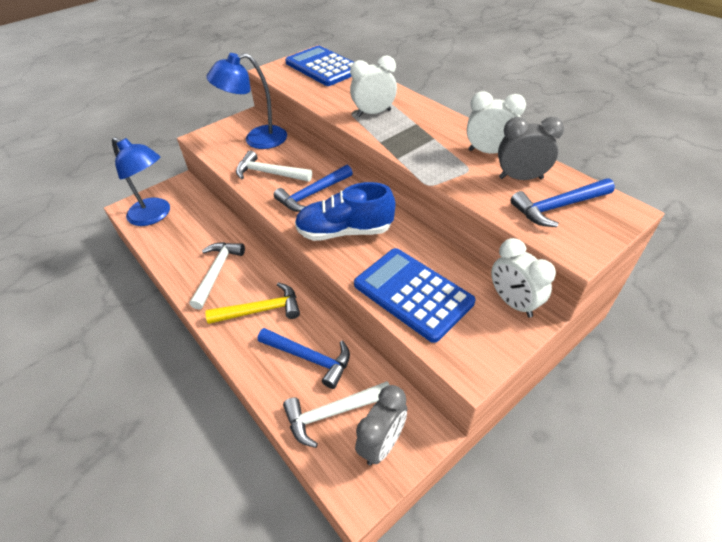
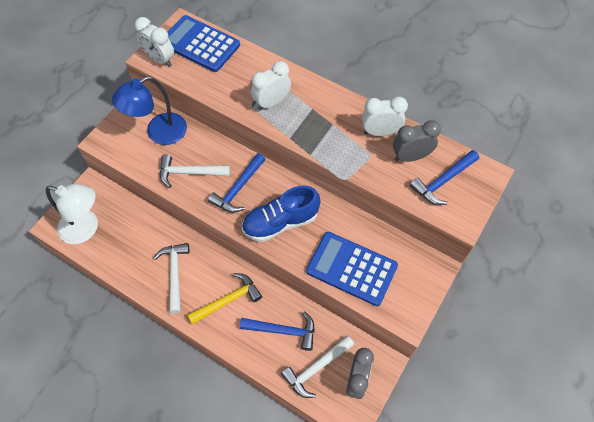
camera: 20 degrees left, 15 degrees up
(155, 215) = (86, 228): blue lamp -> white lamp
(513, 302) = (423, 258): white clock -> white clock (160, 59)

